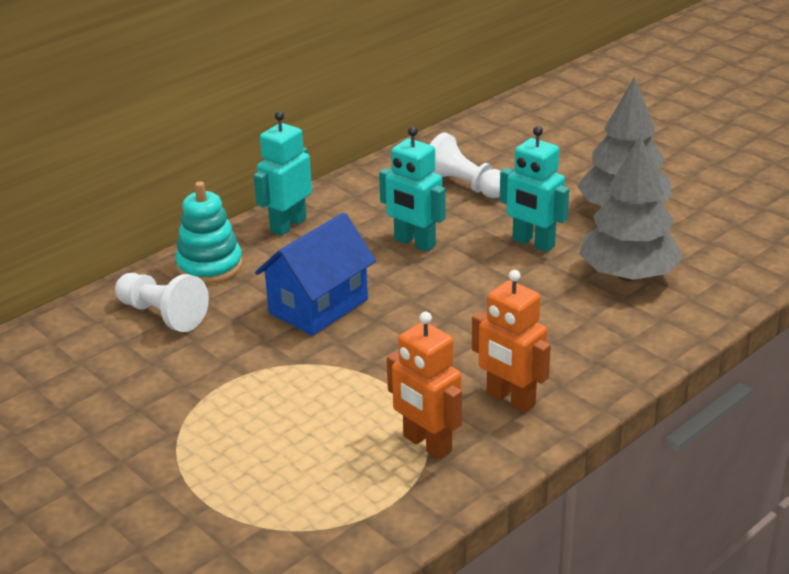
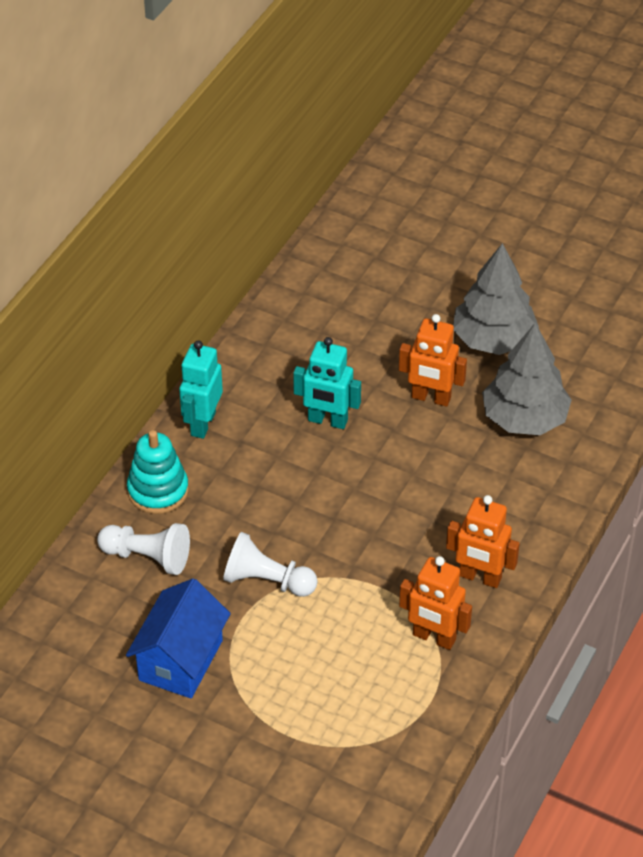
camera: 20 degrees left, 15 degrees up
(318, 306) = (279, 515): blue house -> blue house (180, 660)
(464, 186) = (340, 337): white pawn -> white pawn (267, 581)
(533, 243) = (431, 398): turquoise robot -> orange robot

